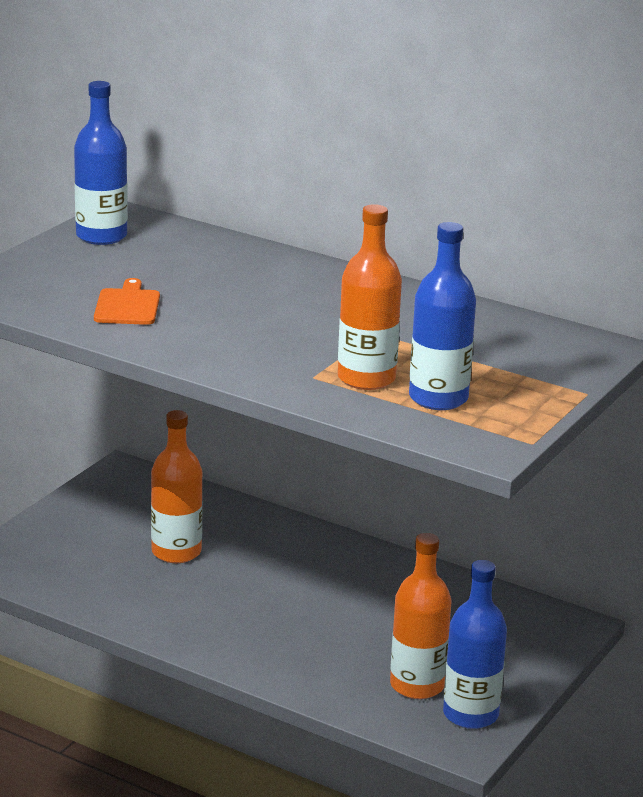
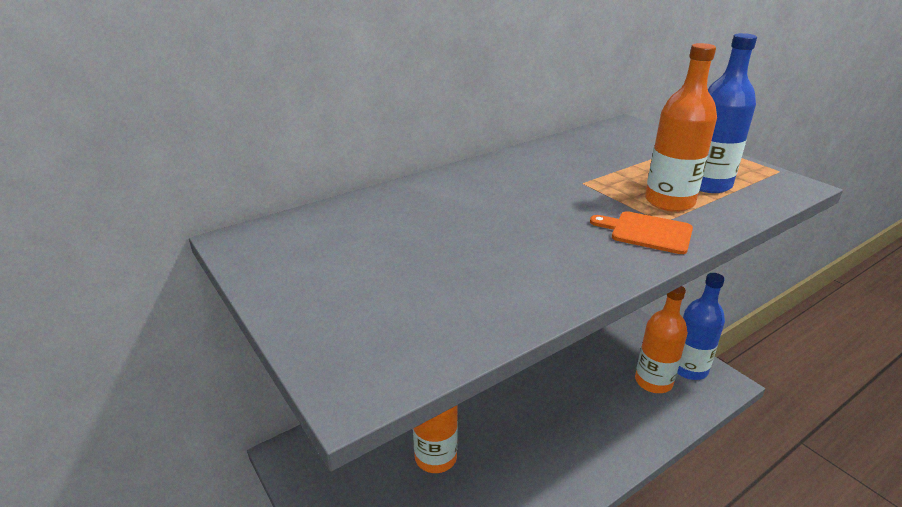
camera: 65 degrees left, 5 degrees up
(101, 236) = (282, 261): blue bottle -> none
(127, 306) = (471, 281): orange cutting board -> orange cutting board (647, 232)

